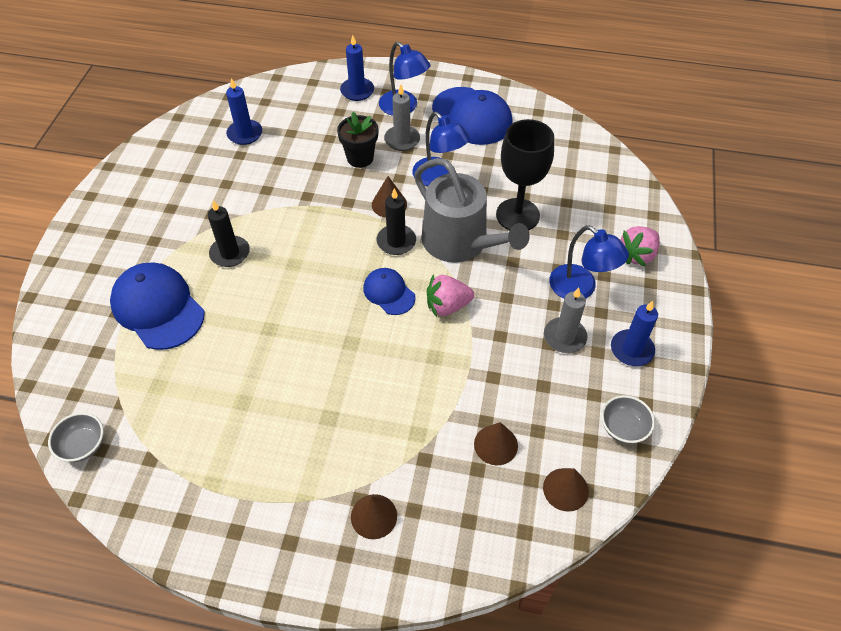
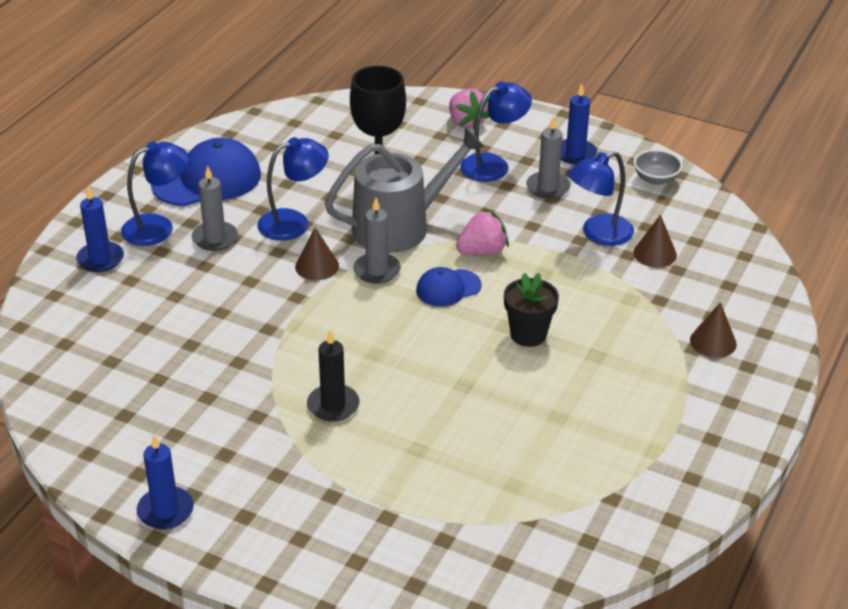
camera: 75 degrees left, 15 degrees down
(83, 445) = (579, 556): grey bowl -> none
(158, 308) = (396, 477): blue cap -> none
(245, 134) = (120, 369): blue candle -> blue candle (165, 511)
(360, 158) = (227, 276): black flower pot -> black flower pot (528, 334)
(396, 241) = (377, 270): black candle -> grey candle
(447, 306) = (482, 251): pink strawberry -> pink strawberry turned 120 degrees counterclockwise
(508, 391) = (598, 234): none -> blue lamp
(565, 489) = (709, 224): brown cone -> none

